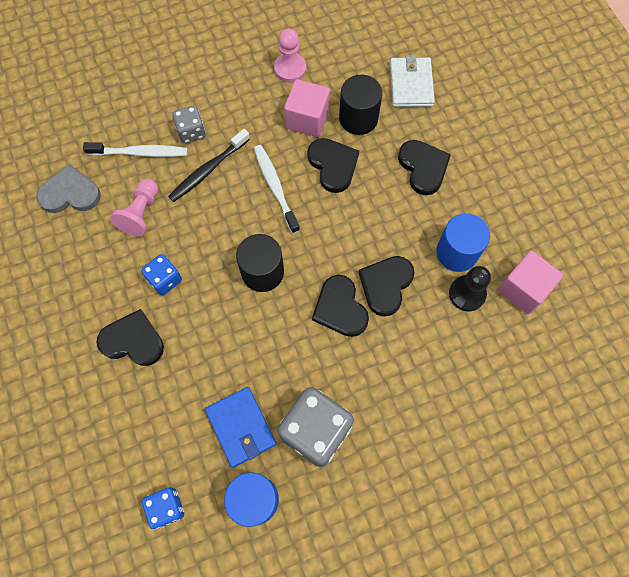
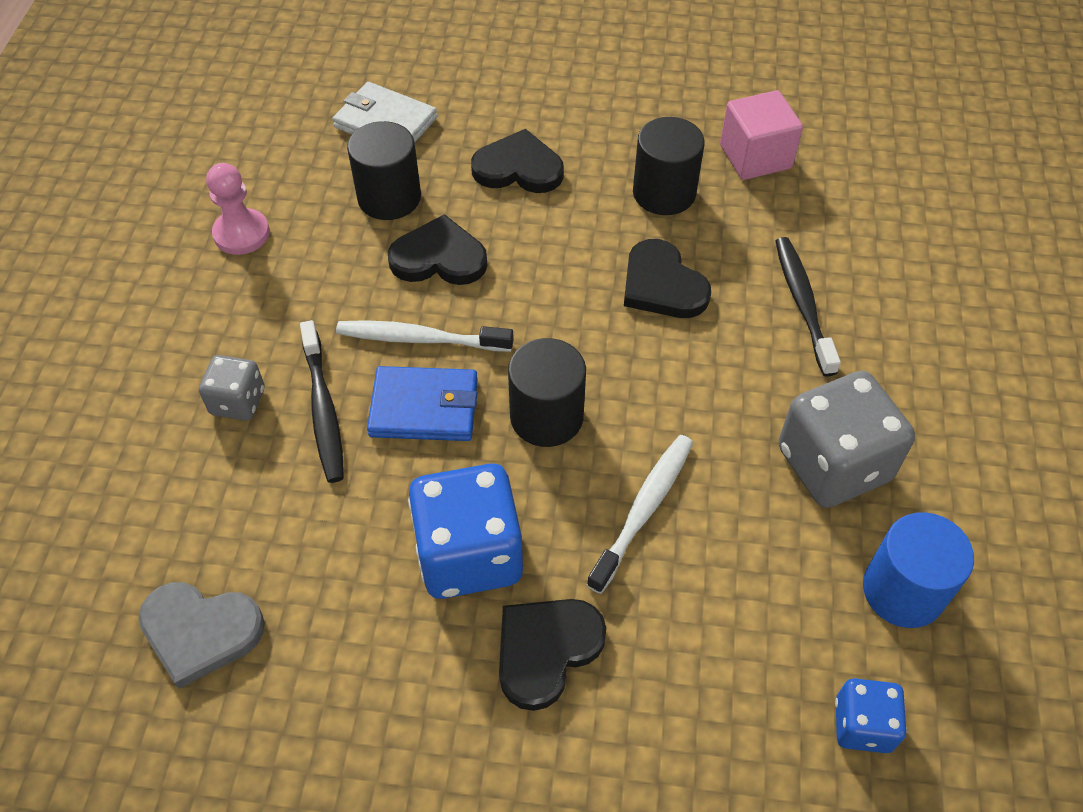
camera: 60 degrees left, 15 degrees down
(70, 193) = (200, 632): grey heart -> grey heart turned 105 degrees counterclockwise
(140, 152) = (213, 489): white toothbrush -> white toothbrush (643, 510)
(141, 213) = (325, 537): pink pawn -> none
(165, 279) = (469, 554): blue dice -> blue dice, size x1.86
(241, 427) = (779, 558): blue wallet -> blue wallet (424, 408)
(307, 119) = (341, 252): pink cube -> none
(340, 308) = (664, 350): black heart -> none
(420, 367) = (802, 304): none -> black toothbrush
(457, 252) = (664, 193): blue cylinder -> black cylinder
(467, 294) = (728, 210): black pawn -> none

